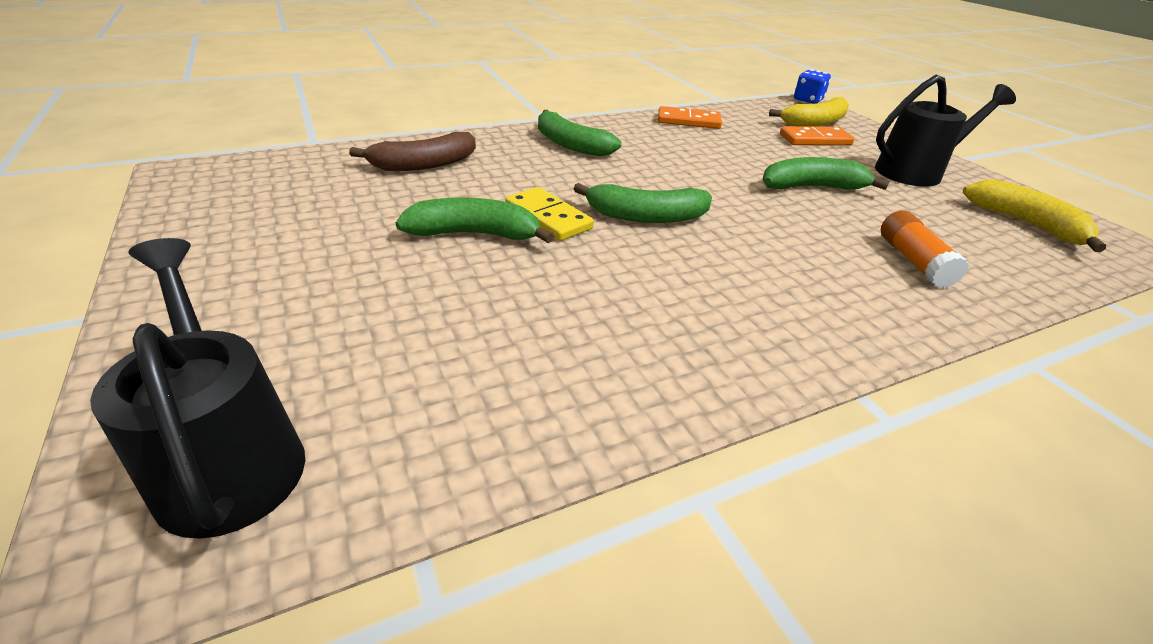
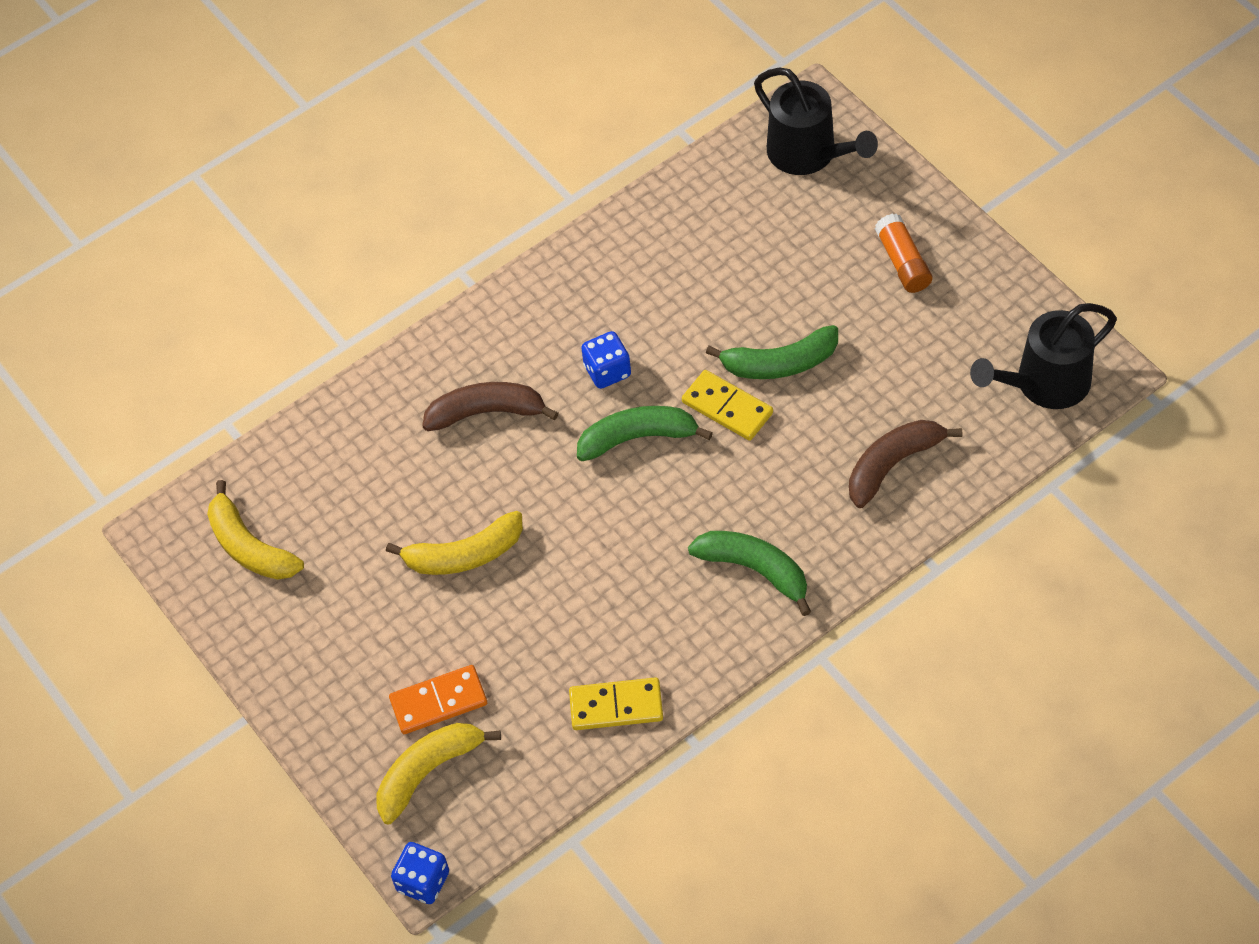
camera: 175 degrees right, 20 degrees up
(669, 265) = (607, 371): none -> blue dice
(688, 121) = (616, 706): orange domino -> yellow domino
(810, 261) = (487, 412): none -> brown banana
(812, 187) = (464, 555): green banana -> yellow banana
(913, 261) = (393, 440): orange glue stick -> orange glue stick (903, 262)
(915, 172) = (328, 640): black watering can -> black watering can (1044, 384)

